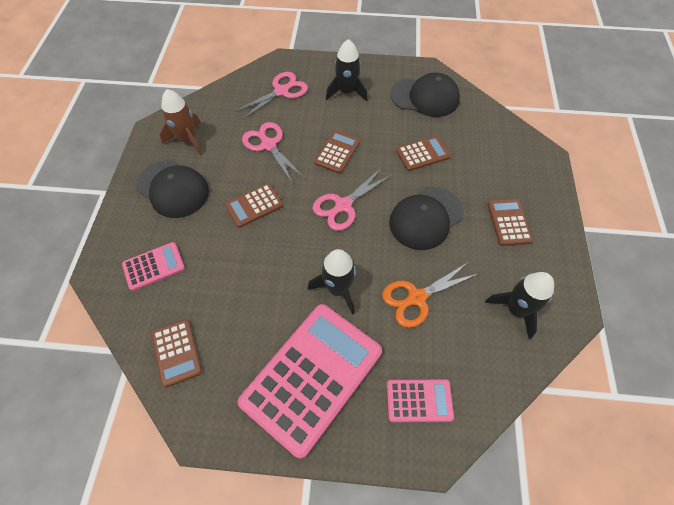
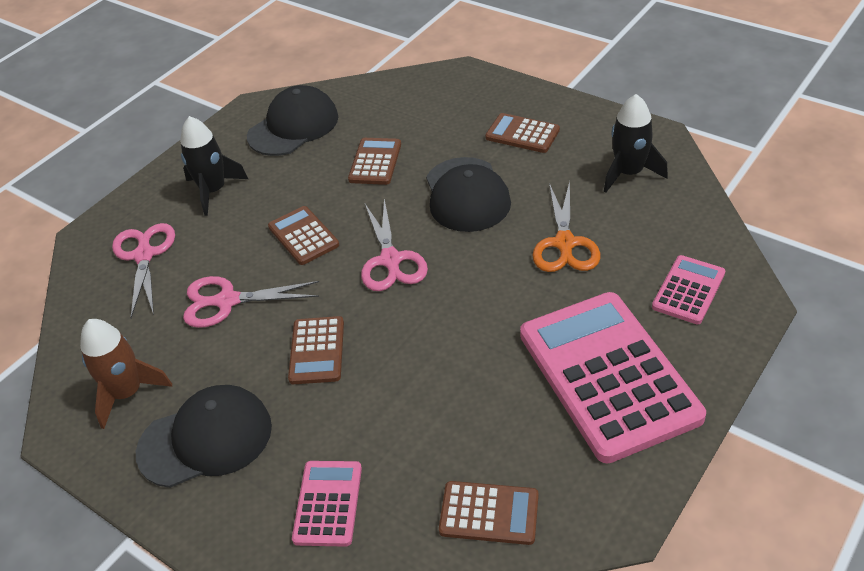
camera: 55 degrees left, 15 degrees down
(338, 289) = (506, 309): black rocket -> none

